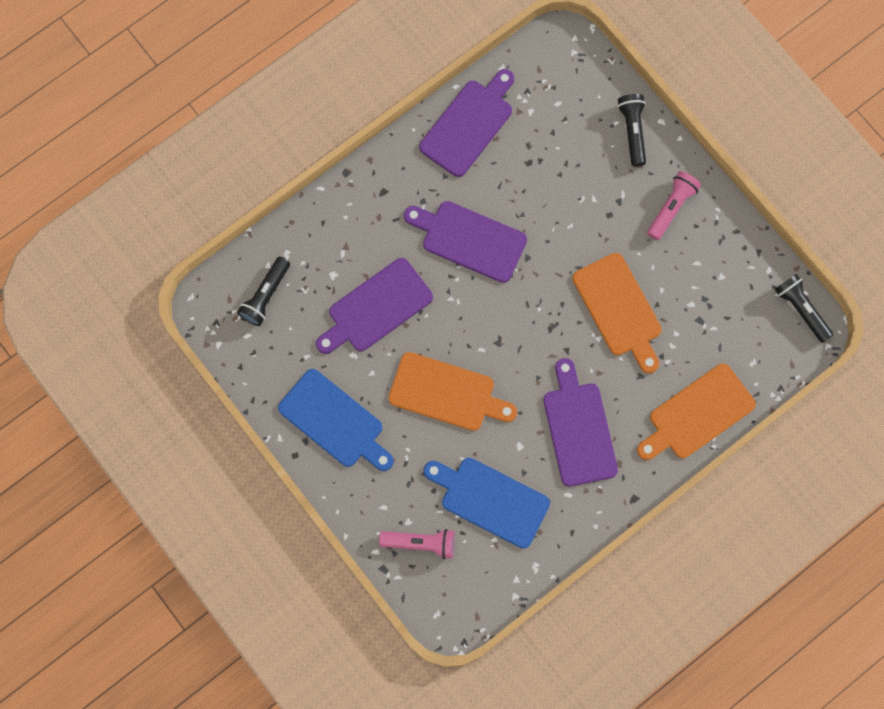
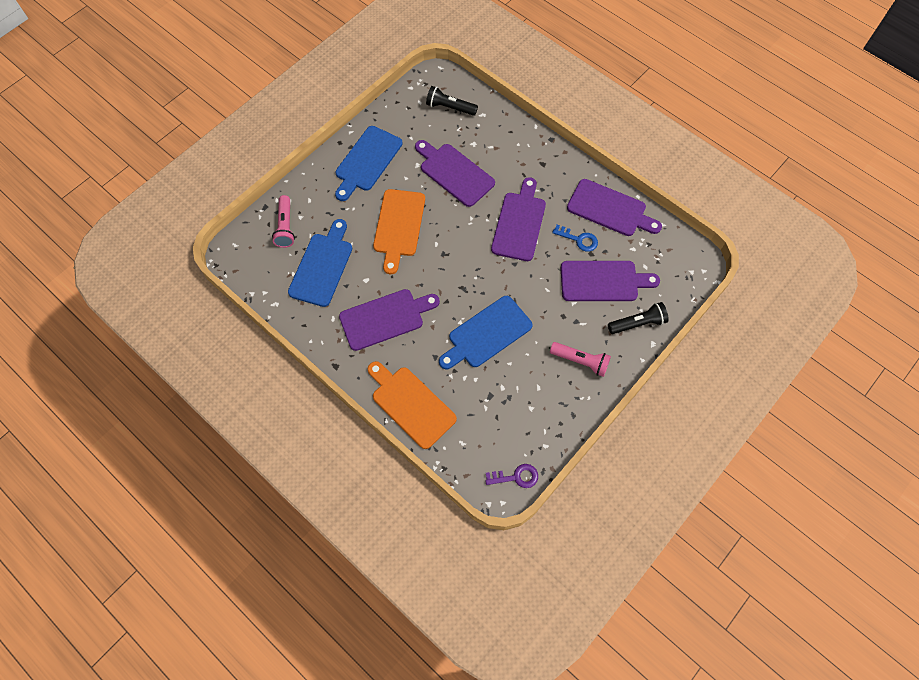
camera: 80 degrees right, 10 degrees down
(506, 172) = (579, 239): none -> blue key
(570, 158) = (603, 281): none -> purple cutting board
(619, 309) = (487, 333): orange cutting board -> blue cutting board
(801, 309) = (516, 477): black flashlight -> purple key

